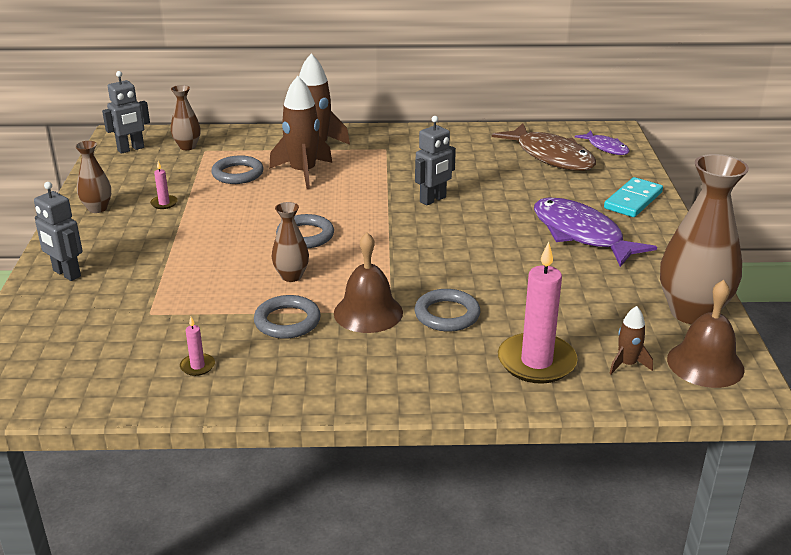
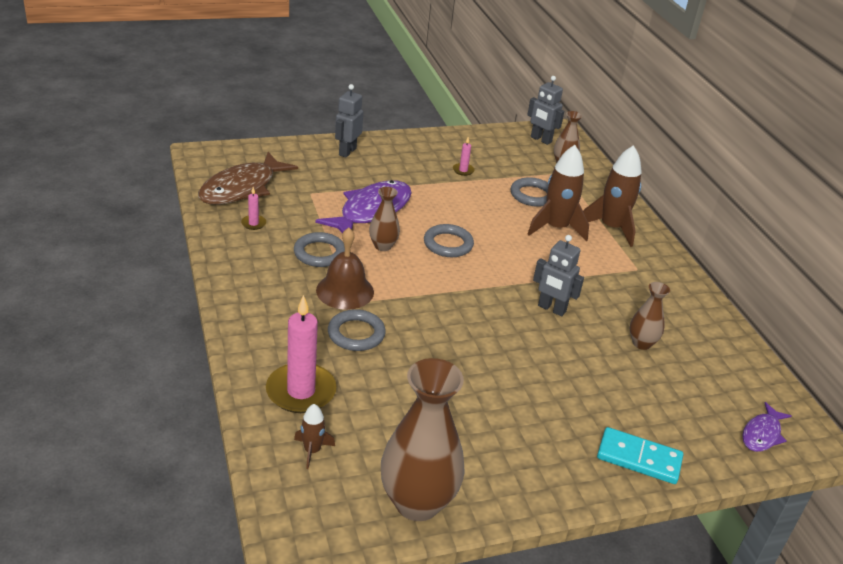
camera: 70 degrees right, 5 degrees up
(97, 208) = (440, 145): brown vase -> brown vase (641, 343)
(551, 156) = (704, 387): brown fish -> brown fish (242, 188)
(581, 234) = (537, 415): purple fish -> purple fish (371, 211)
(705, 364) = (327, 509): brown bell -> none

